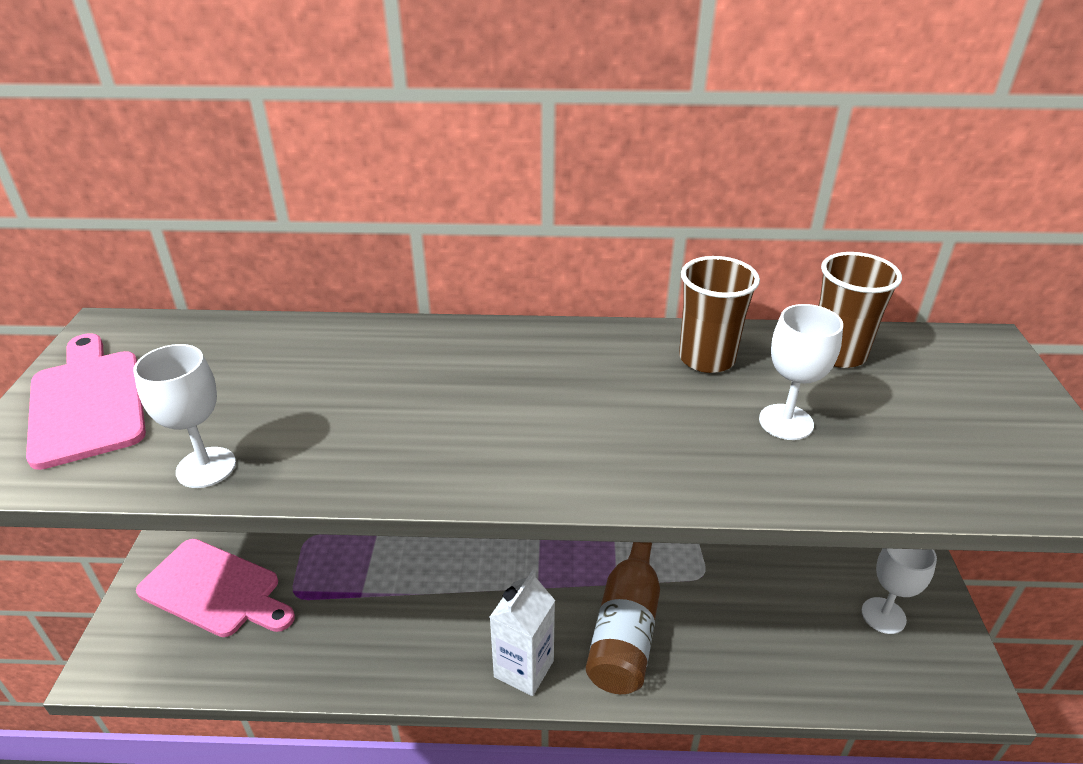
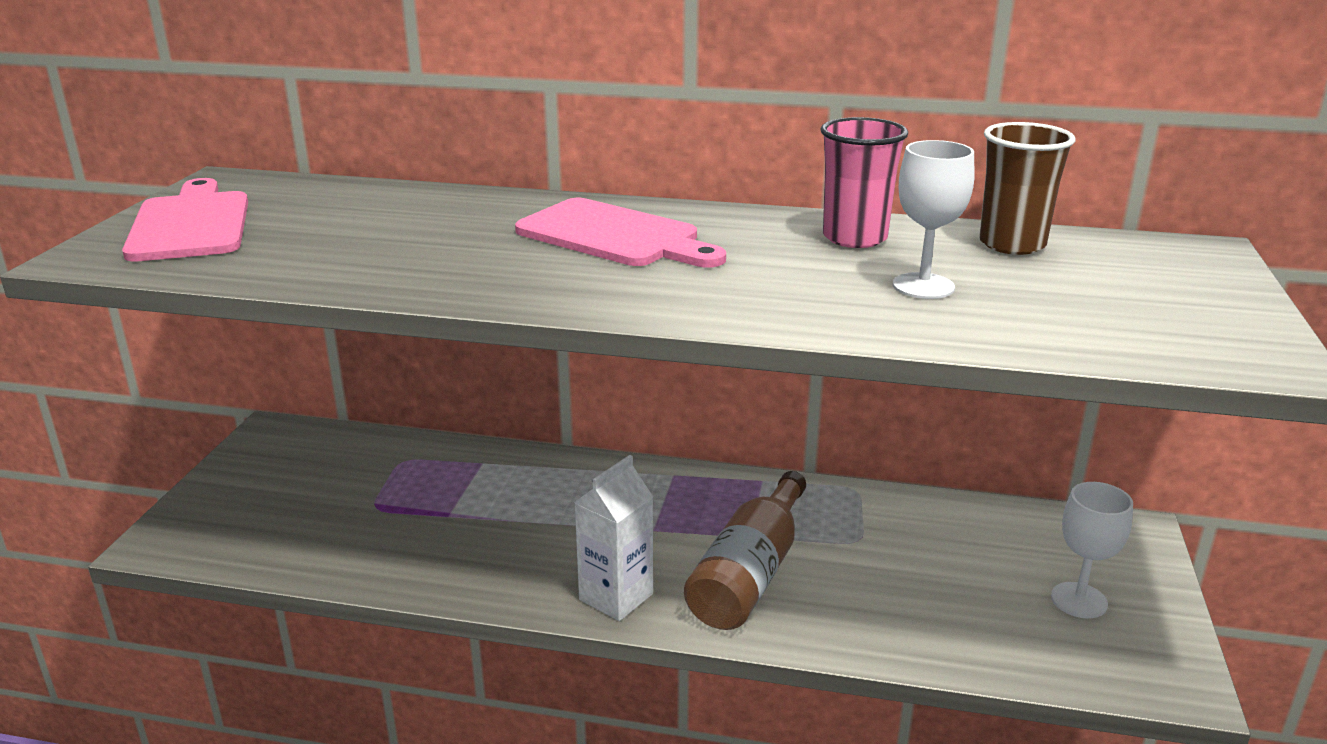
camera: 10 degrees right, 10 degrees down
(206, 467) = (291, 271): white goblet -> none
(214, 590) = (290, 493): pink cutting board -> pink cutting board (614, 236)
(706, 358) = (854, 238): brown cup -> pink cup

